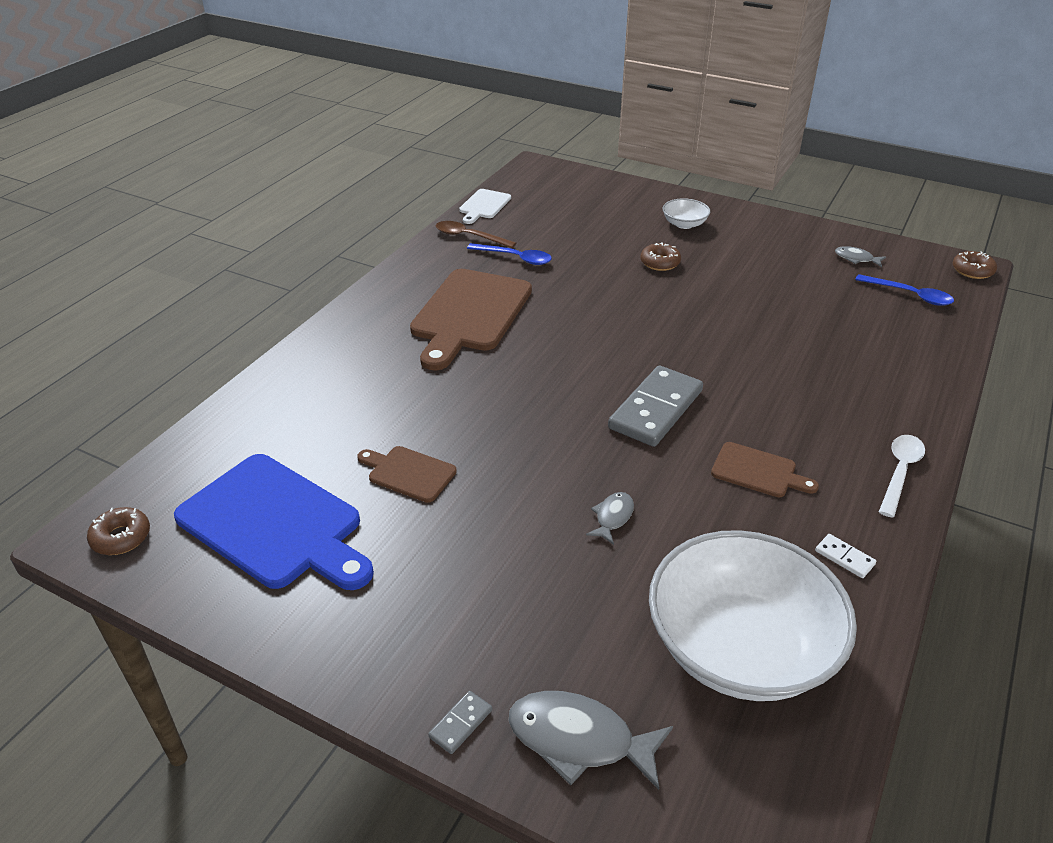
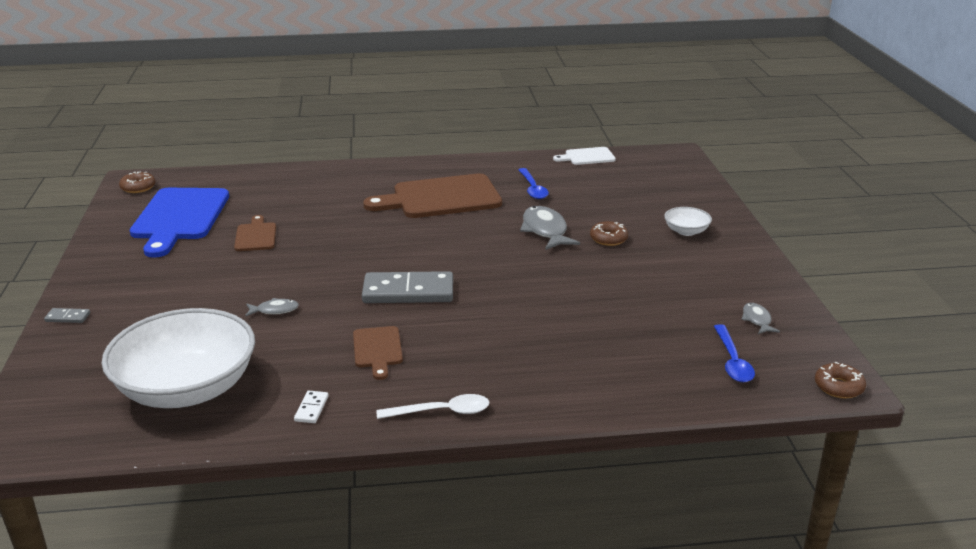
camera: 55 degrees right, 10 degrees down
(469, 237) = (537, 166): brown spoon -> none
(579, 740) = (76, 355): grey fish -> grey fish (545, 230)

